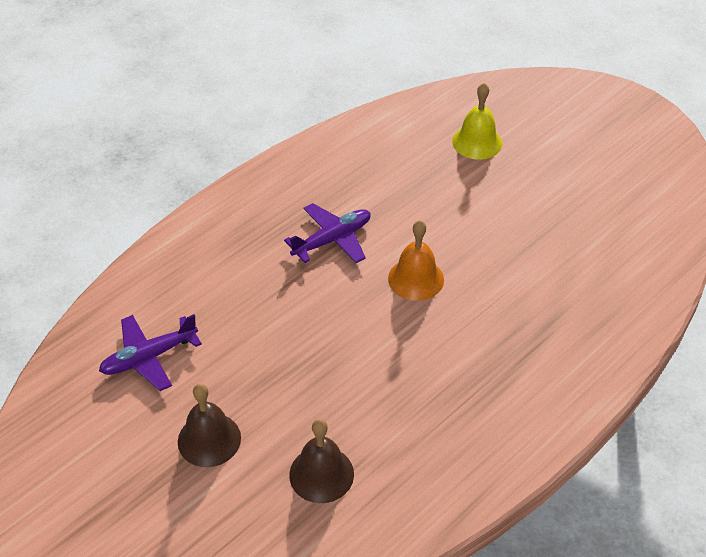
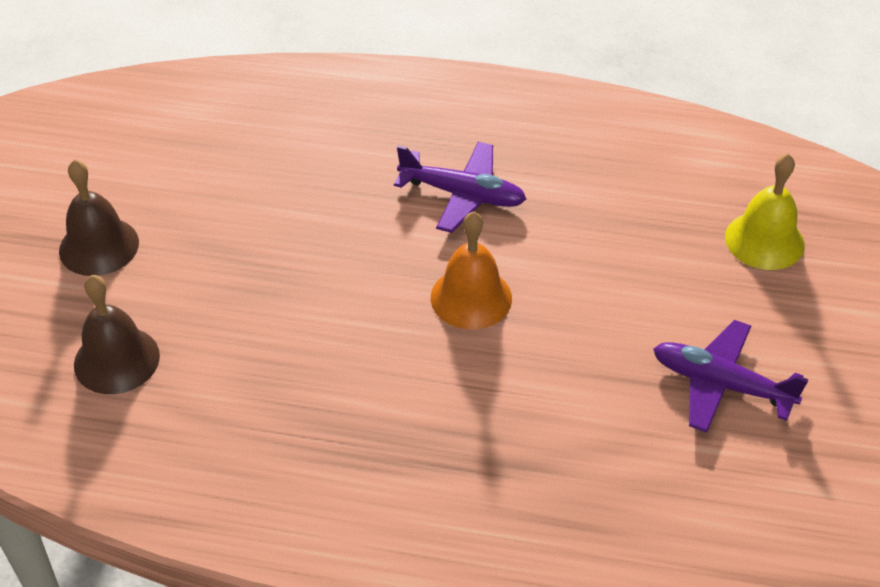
camera: 55 degrees right, 0 degrees up
(149, 357) = (170, 145): purple plane -> purple plane (721, 384)

